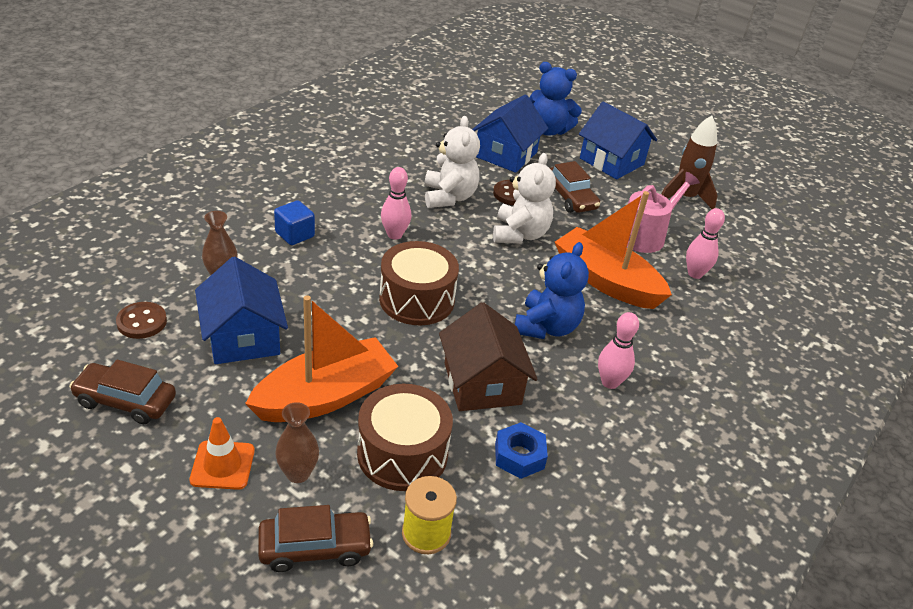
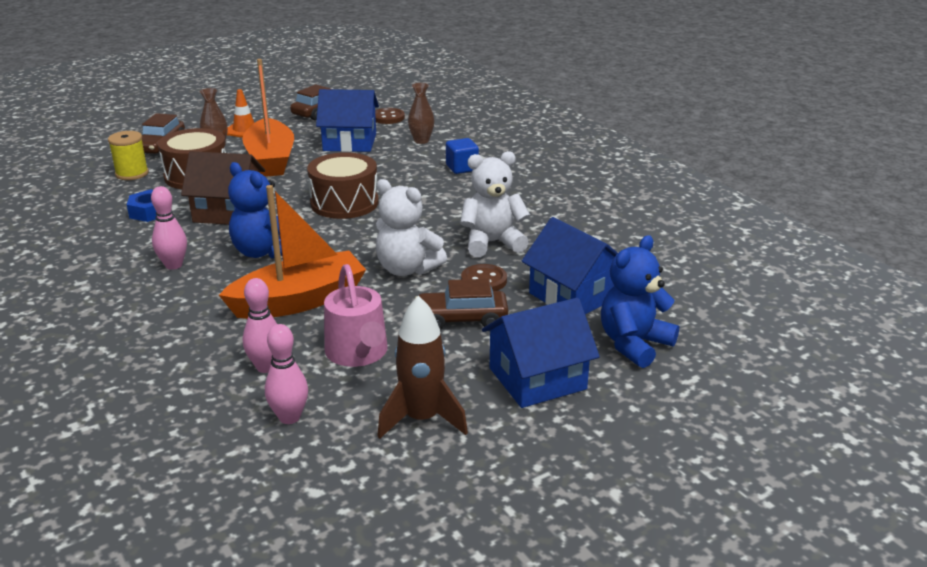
camera: 115 degrees right, 10 degrees down
(394, 235) = (440, 207): pink bowling pin -> pink bowling pin (289, 417)
(449, 197) = (492, 243): white teddy bear -> white teddy bear turned 150 degrees clockwise

